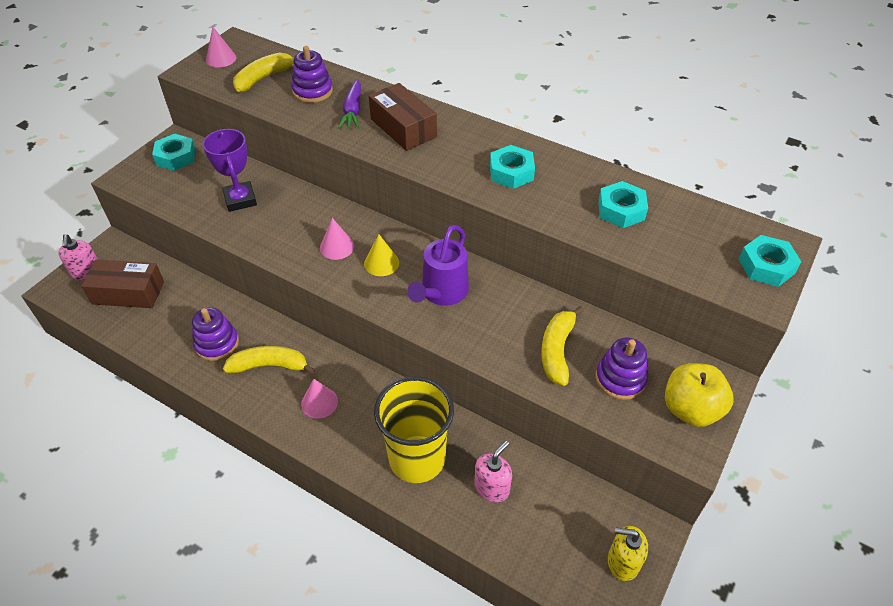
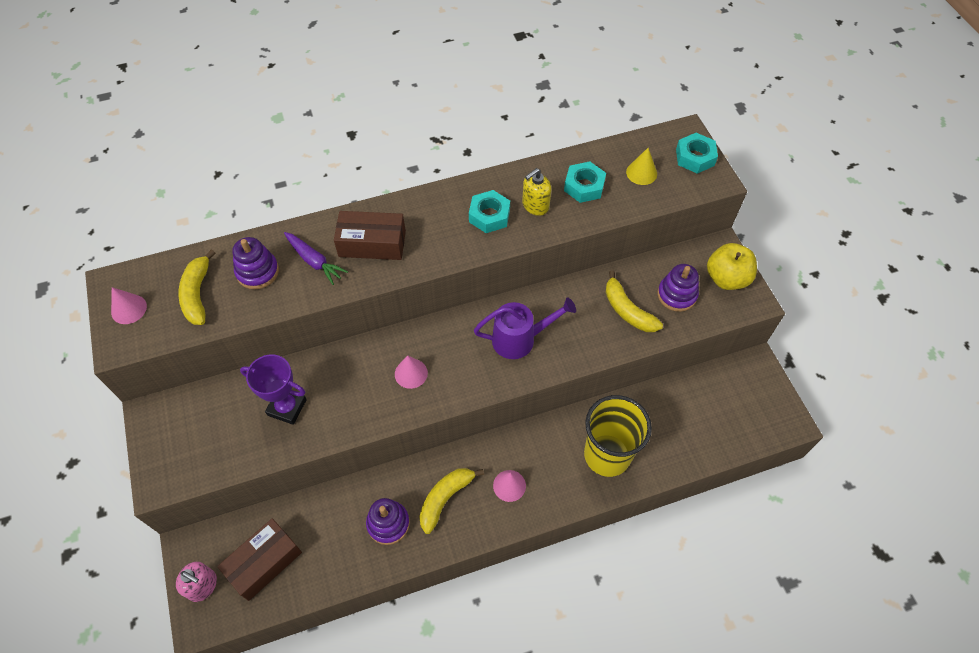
camera: 50 degrees left, 10 degrees up
(176, 157) = (175, 425): turquoise nut -> none
(381, 263) = (456, 355): yellow cone -> yellow cone (641, 173)
(441, 293) = (520, 339): purple watering can -> purple watering can turned 75 degrees counterclockwise
(492, 487) = (663, 426): pink soap dispenser -> none
(622, 562) = (763, 395): yellow soap dispenser -> yellow soap dispenser (535, 205)

